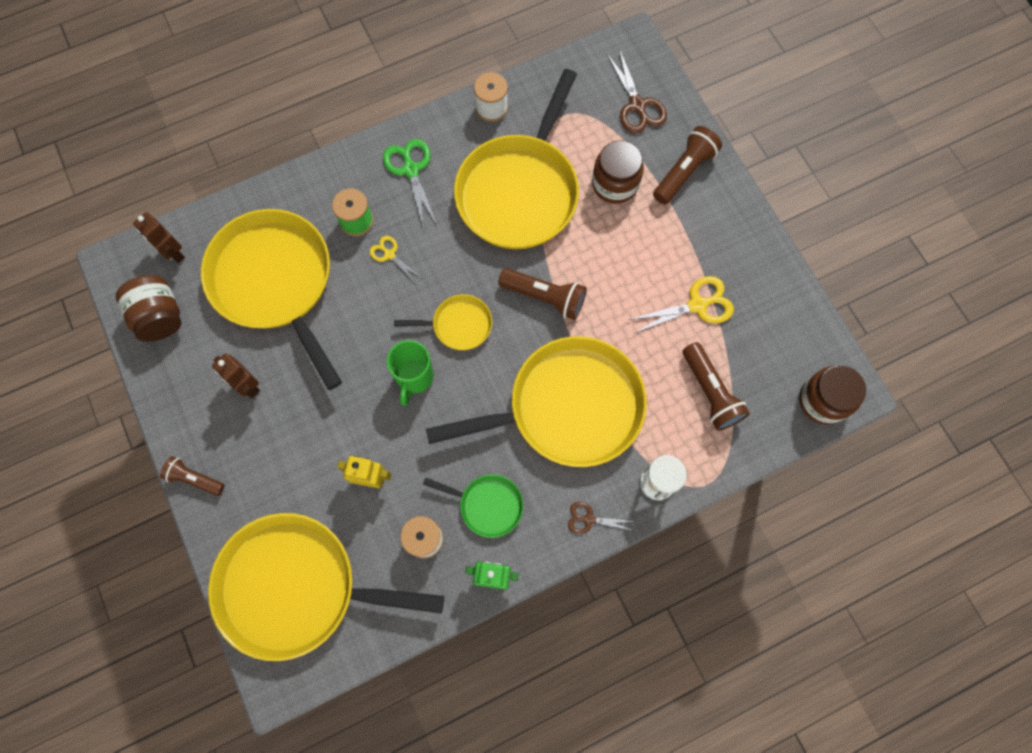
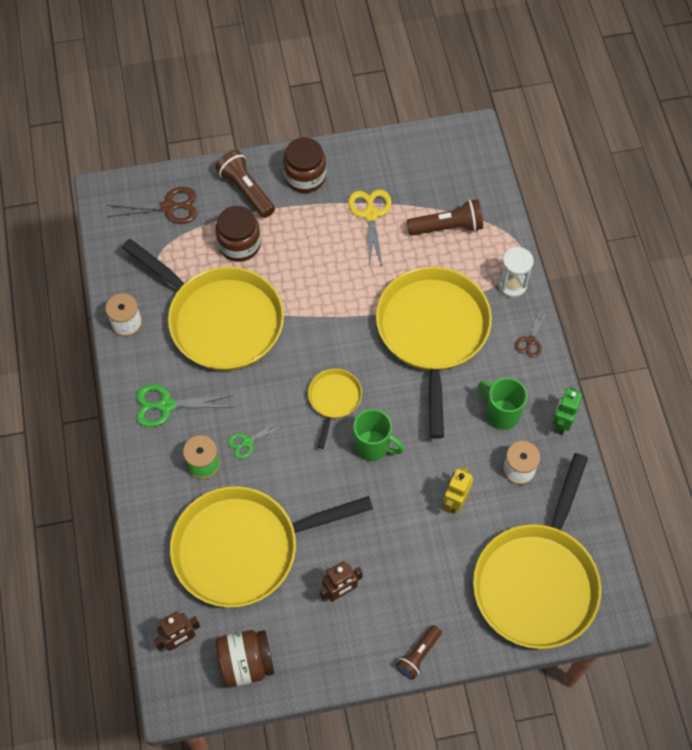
camera: 75 degrees left, 10 degrees down
(389, 254) = (247, 442): yellow scissors -> green scissors
(487, 505) = (501, 414): green pan -> green mug
(545, 297) = (329, 325): brown flashlight -> none
(823, 400) = (475, 153): brown jar -> brown jar (305, 177)

